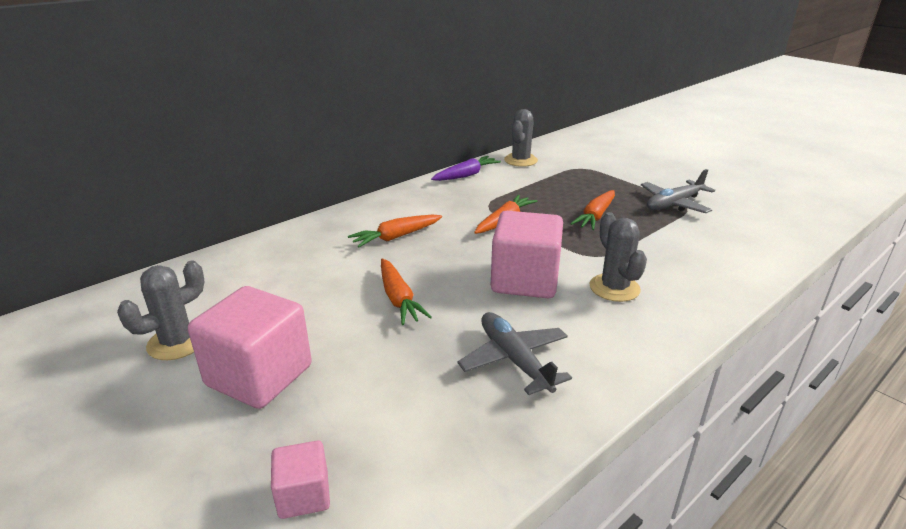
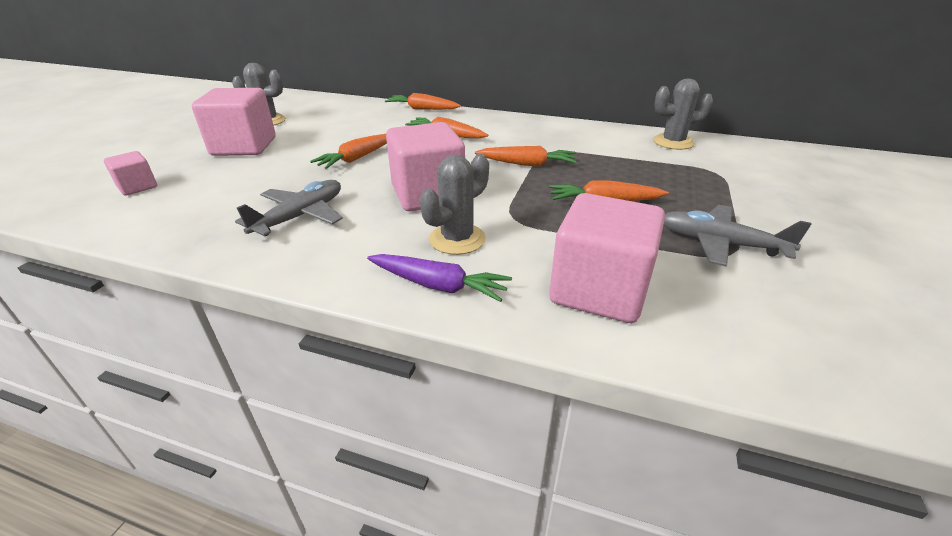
camera: 60 degrees right, 5 degrees up
(300, 229) = (422, 109): none -> orange carrot
(466, 175) = (595, 130): purple carrot -> purple carrot (438, 285)
(709, 258) = (599, 290): none -> pink cube

